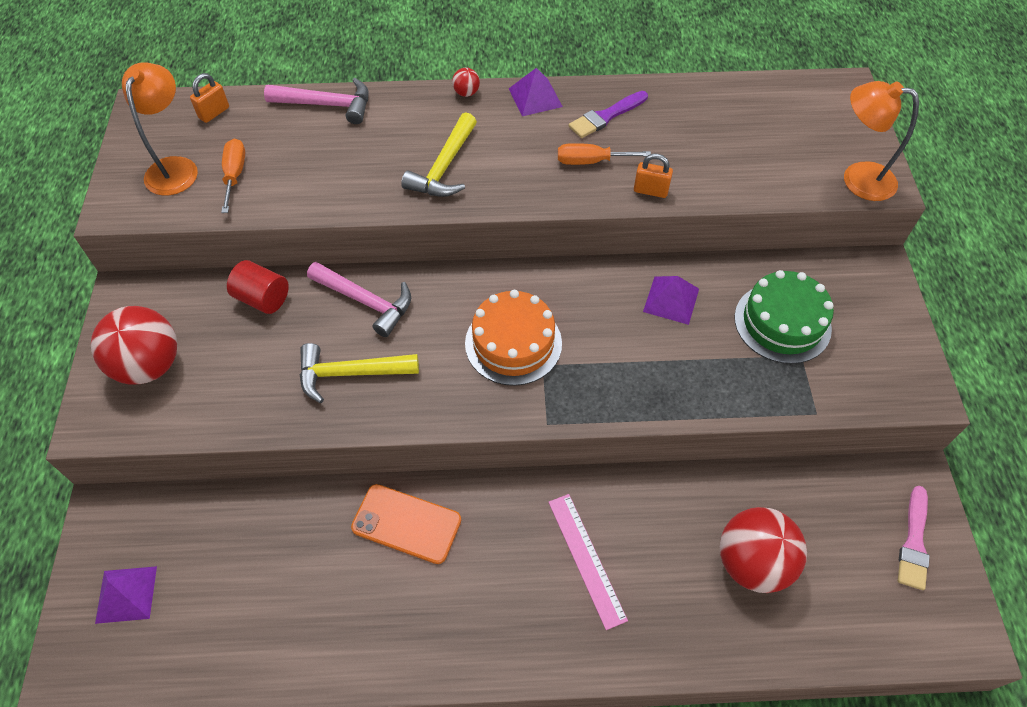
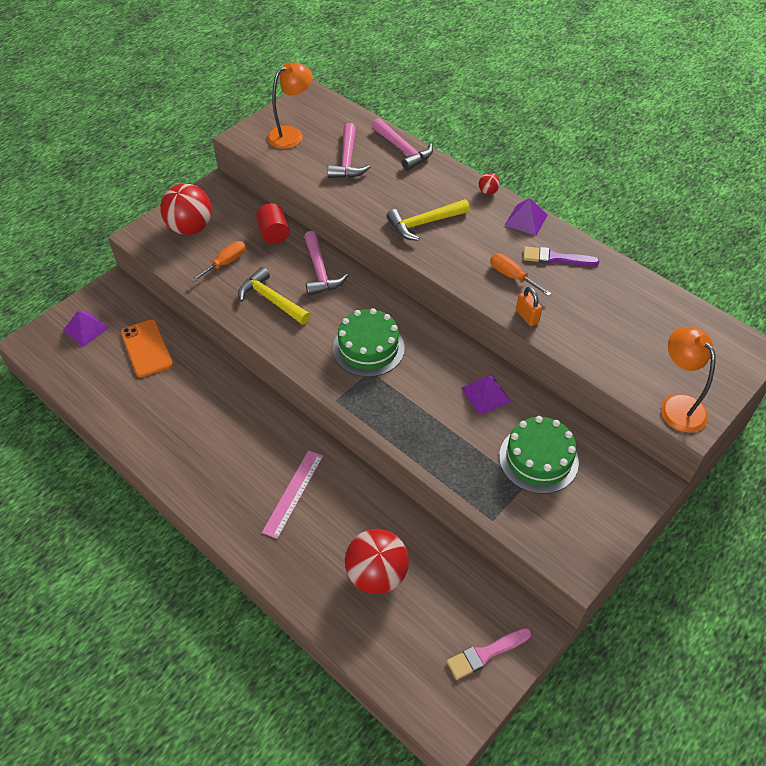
camera: 45 degrees right, 5 degrees down
(214, 113) = (341, 118): orange padlock -> none
(235, 175) = (314, 156): orange screwdriver -> orange screwdriver (225, 263)
(278, 154) = (347, 160): none -> pink hammer
(406, 524) = (230, 401): orange phone -> orange phone (146, 348)
(513, 343) = (368, 348): orange cake -> green cake

